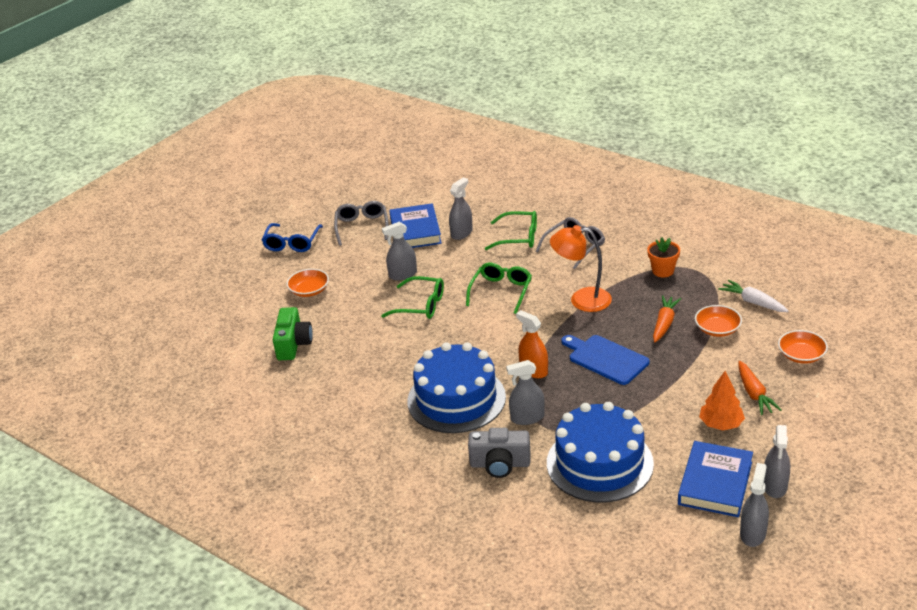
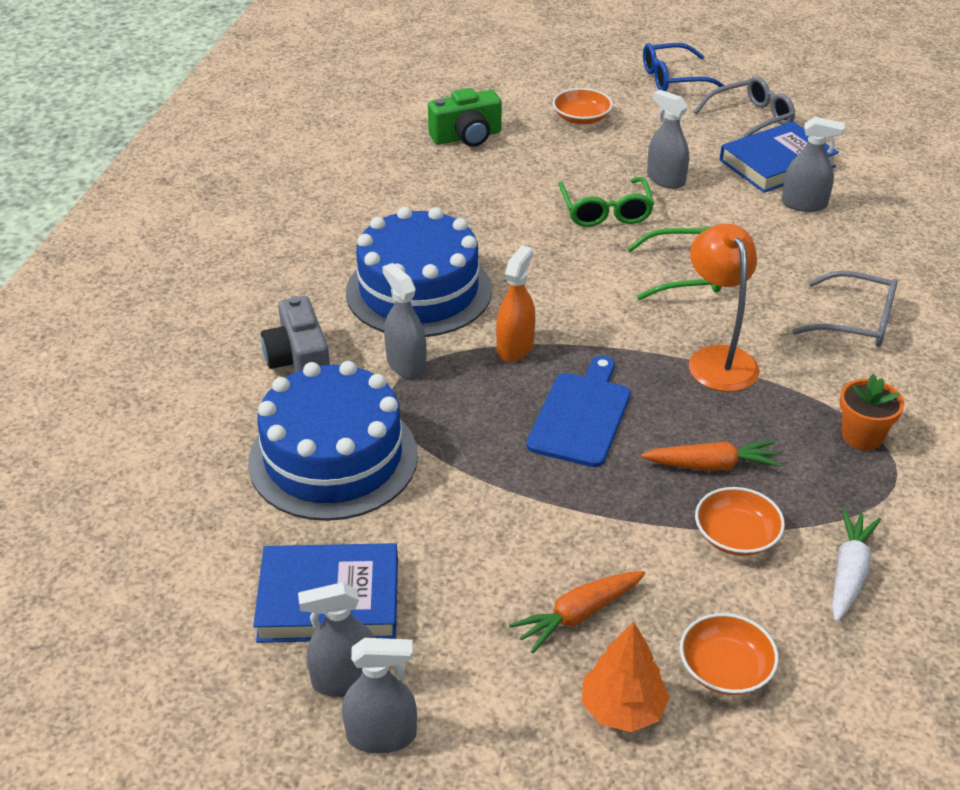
camera: 65 degrees right, 5 degrees up
(518, 237) = (835, 259): green glasses -> none
(721, 424) = (477, 583): orange tree -> orange tree (622, 709)
(753, 533) = (222, 667): grey spray bottle -> grey spray bottle (381, 735)

